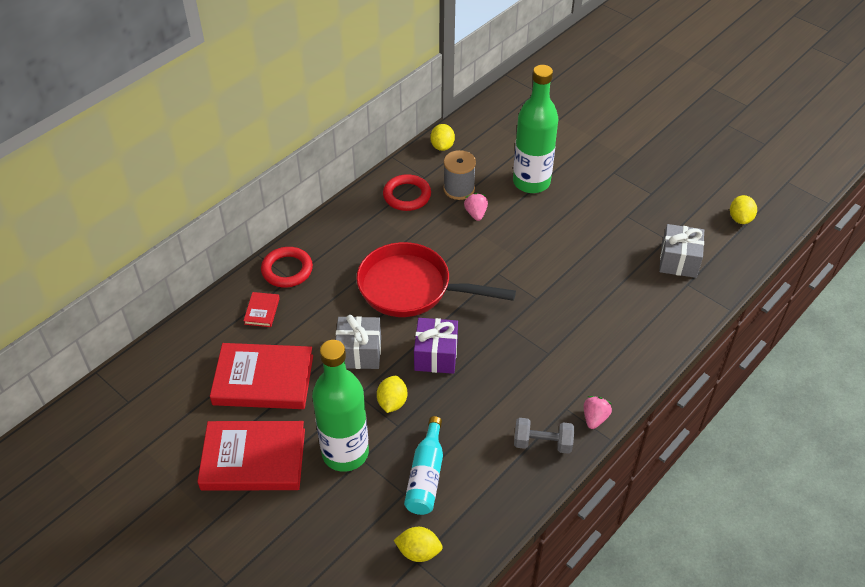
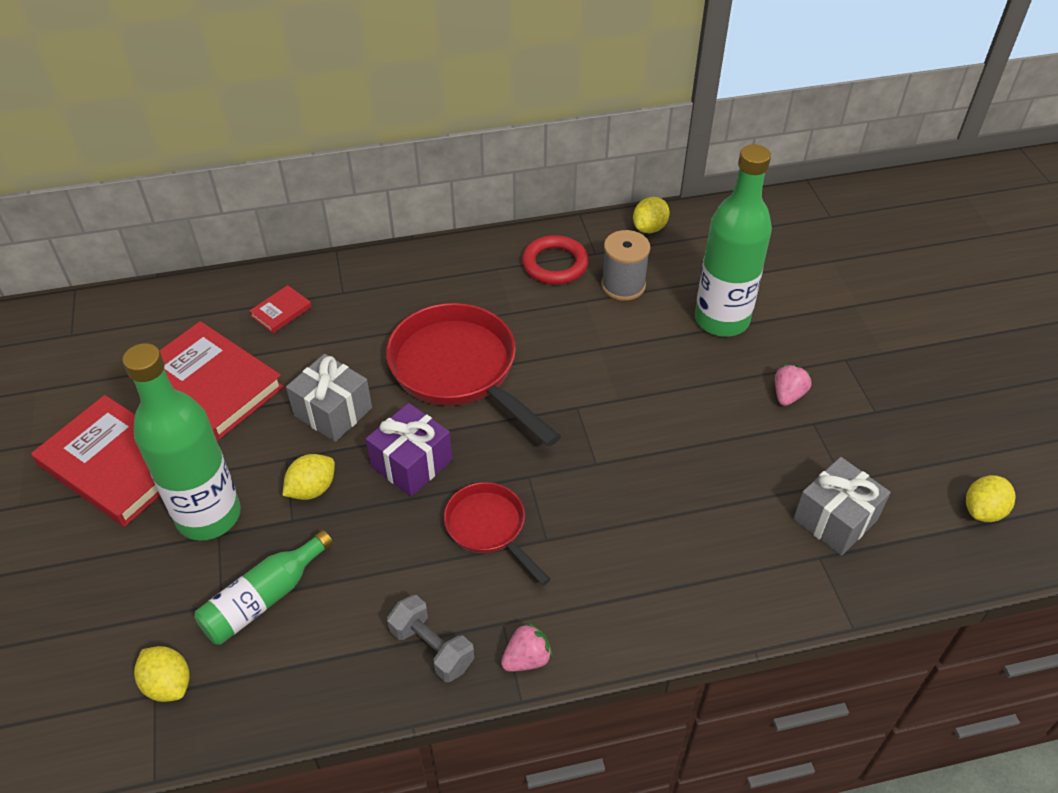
camera: 35 degrees right, 0 degrees up
(287, 270) = (348, 281): red ring -> none
(426, 476) = (264, 599): turquoise bottle -> green bottle
(476, 214) = (616, 323): pink strawberry -> pink strawberry (788, 395)
(513, 365) = (489, 528): none -> red pan

